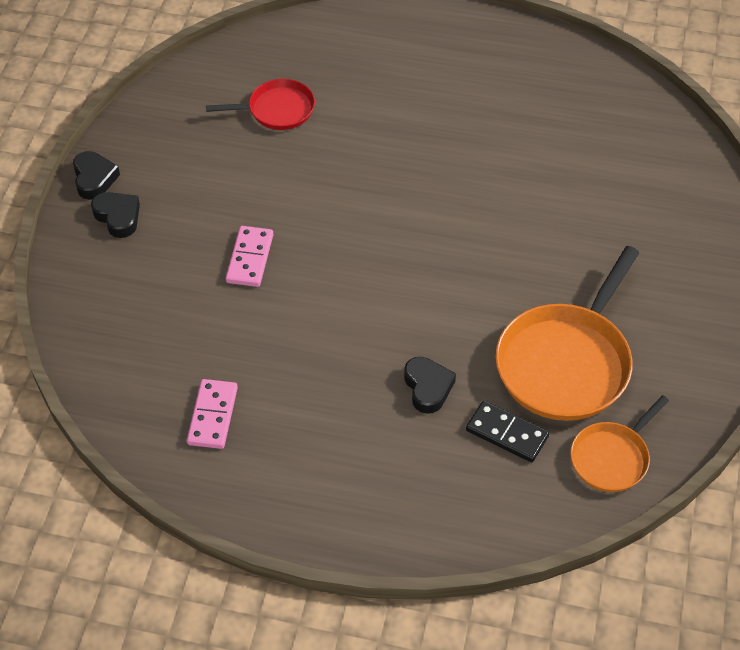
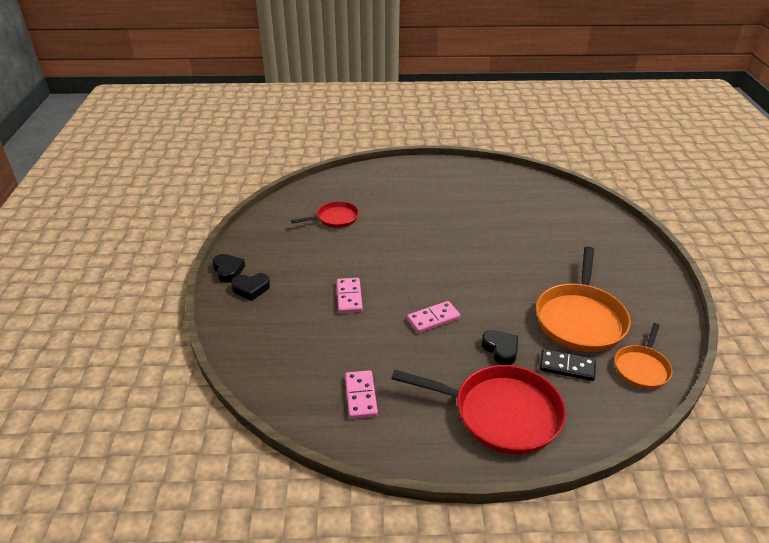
camera: 15 degrees left, 15 degrees down
(118, 217) = (251, 289): black heart -> black heart turned 135 degrees clockwise
(354, 319) = (433, 319): none -> pink domino
(385, 480) = (501, 413): none -> red pan

